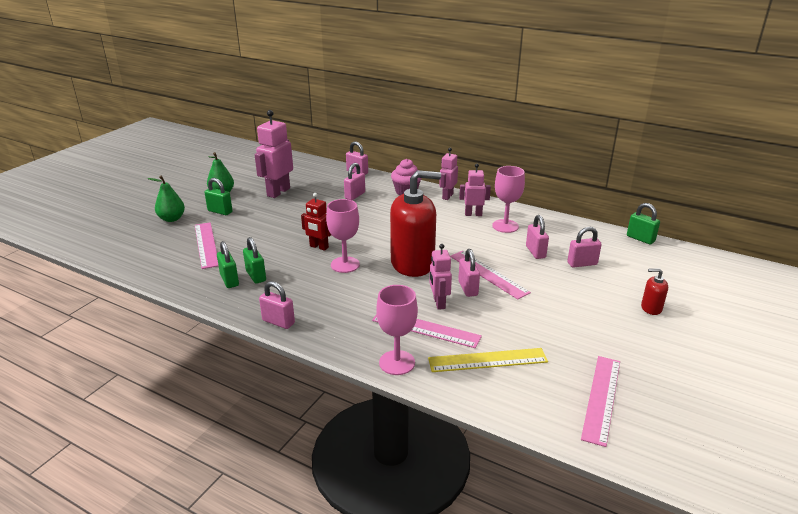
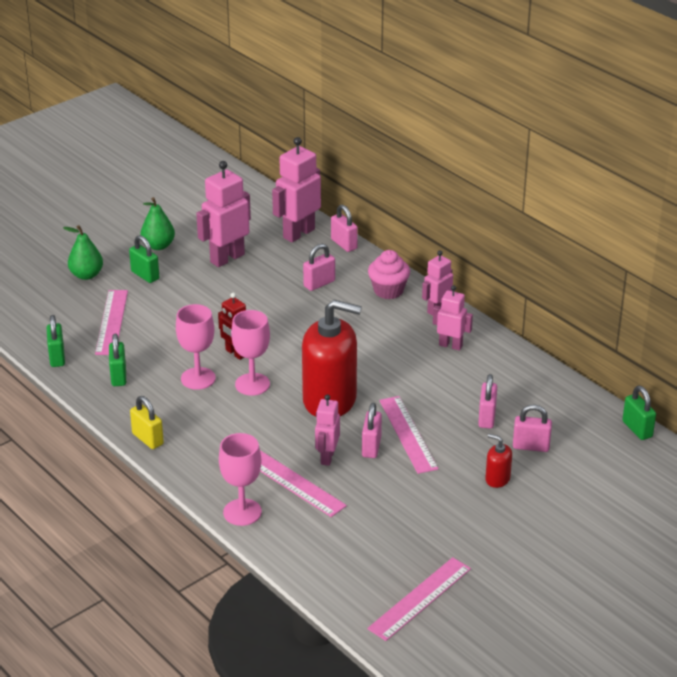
camera: 20 degrees right, 5 degrees up
(256, 276) = (148, 377): green padlock -> green padlock (57, 357)
(278, 322) = (148, 439): pink padlock -> yellow padlock
(322, 171) = (298, 233): none -> pink robot
(487, 360) = (335, 532): yellow ruler -> none
(505, 226) = (478, 372): pink goblet -> pink goblet (198, 378)
(651, 308) = (562, 520): red soap dispenser -> red soap dispenser (497, 479)

